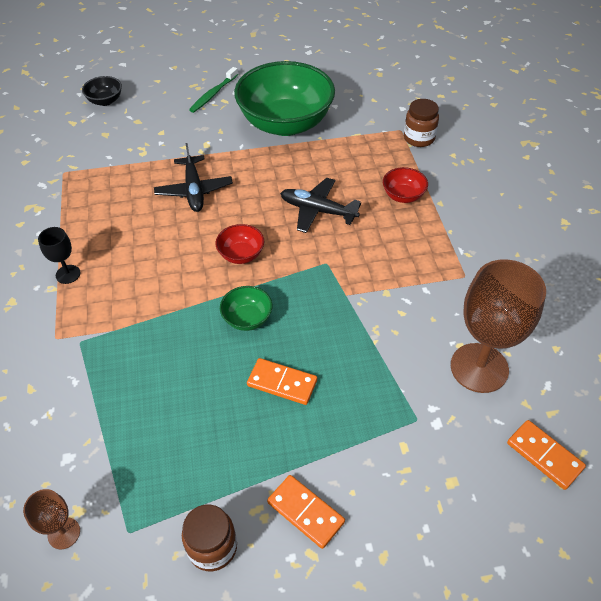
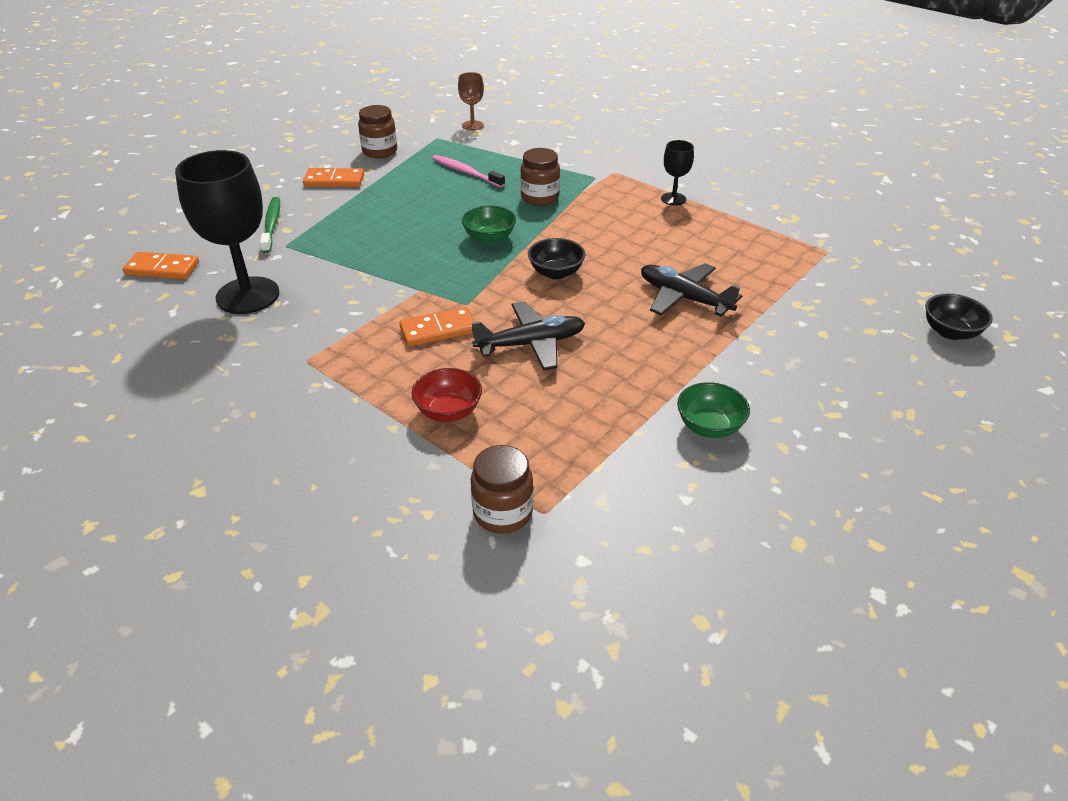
camera: 140 degrees right, 10 degrees down
(155, 344) = (540, 197): none -> brown jar
(170, 430) = (466, 172): none -> pink toothbrush
(213, 94) = (862, 414): green toothbrush -> green toothbrush (272, 225)
(241, 254) = (556, 273): red bowl -> black bowl
(282, 383) = (415, 219): orange domino -> orange domino (438, 330)
(285, 123) = (709, 426): green bowl -> green bowl, size x0.42
(479, 368) = (248, 295): brown goblet -> black goblet

